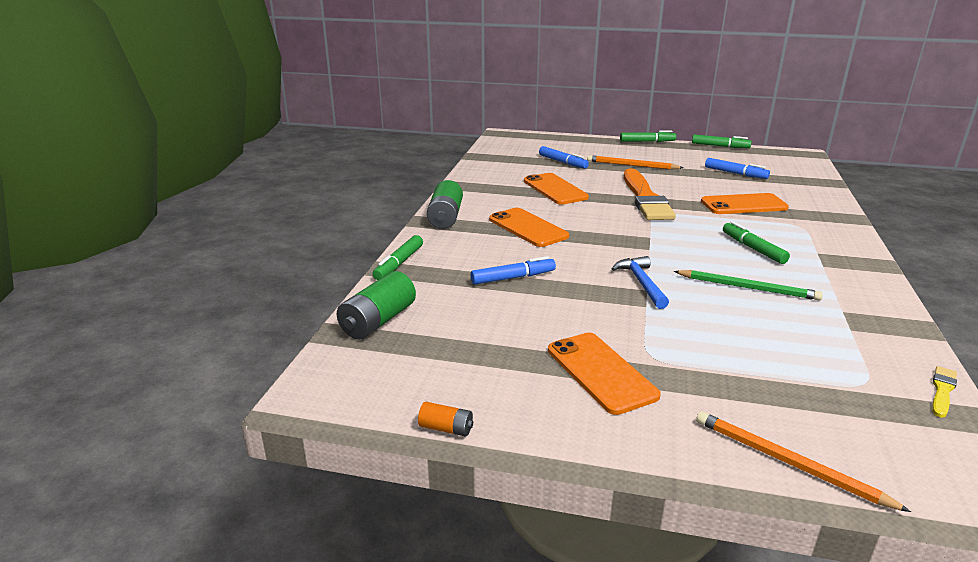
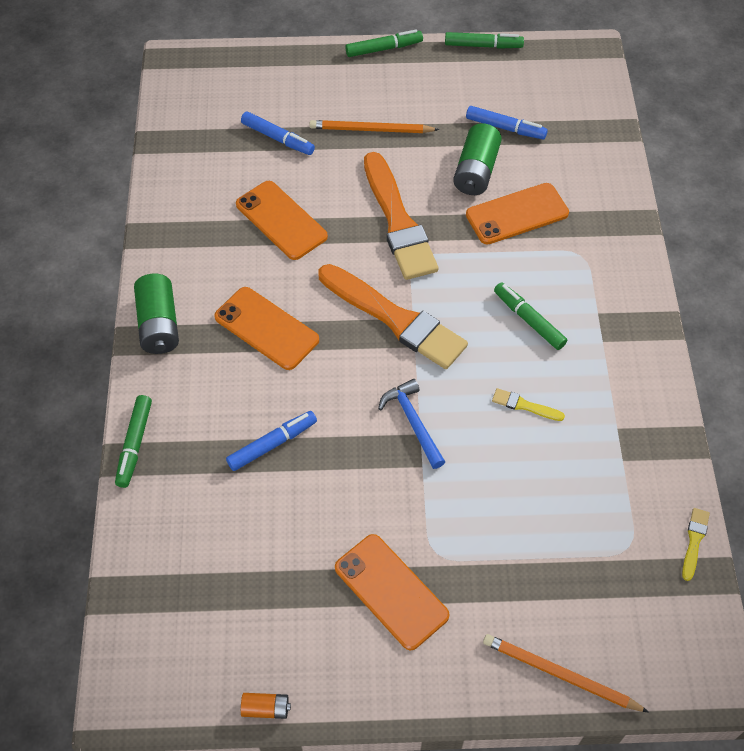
camera: 15 degrees left, 30 degrees up
(378, 321) = (148, 562): green battery -> green battery (476, 171)
(635, 235) = (395, 319): none -> orange brush
(748, 288) = (524, 405): green pencil -> yellow brush

